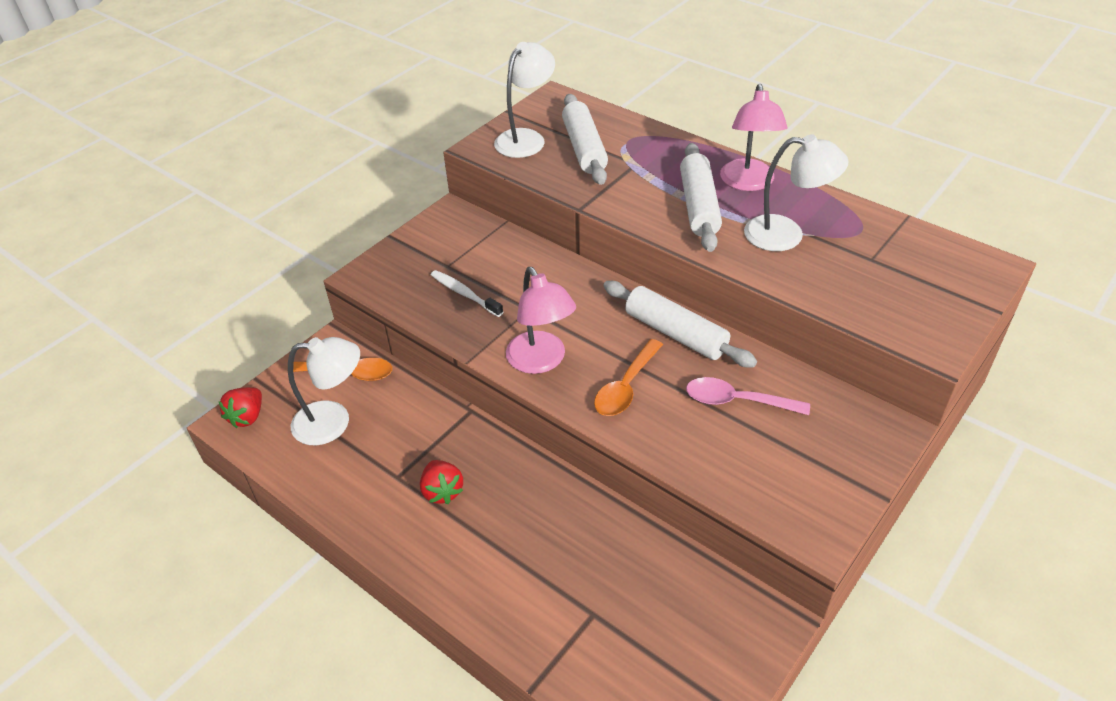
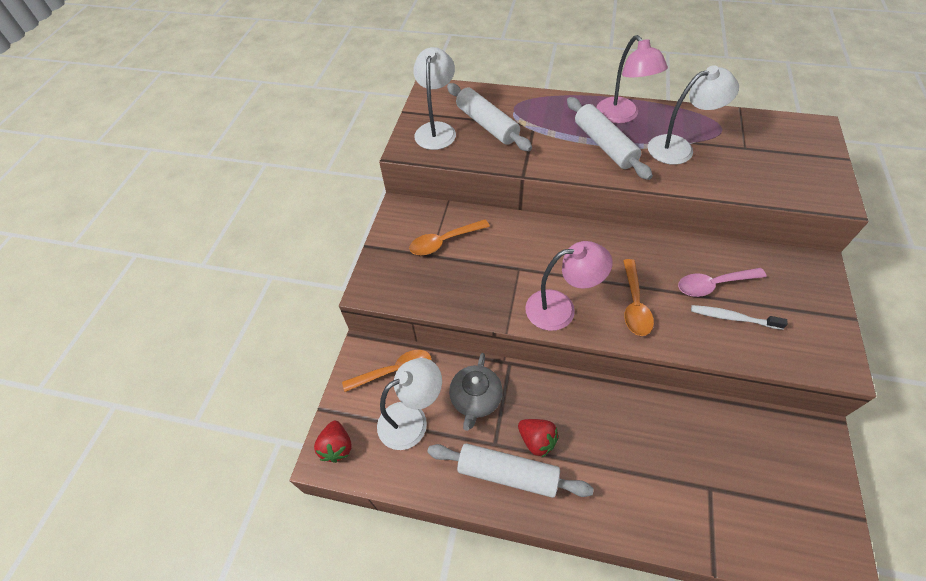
camera: 25 degrees left, 10 degrees up
(409, 429) = (475, 399): none -> grey teapot
(465, 294) = (462, 274): white toothbrush -> white toothbrush (733, 318)
(470, 258) = (444, 242): none -> orange spoon
(541, 361) = (560, 308): pink lamp -> pink lamp turned 45 degrees counterclockwise
(675, 333) = (634, 248): white rolling pin -> white rolling pin (507, 473)

